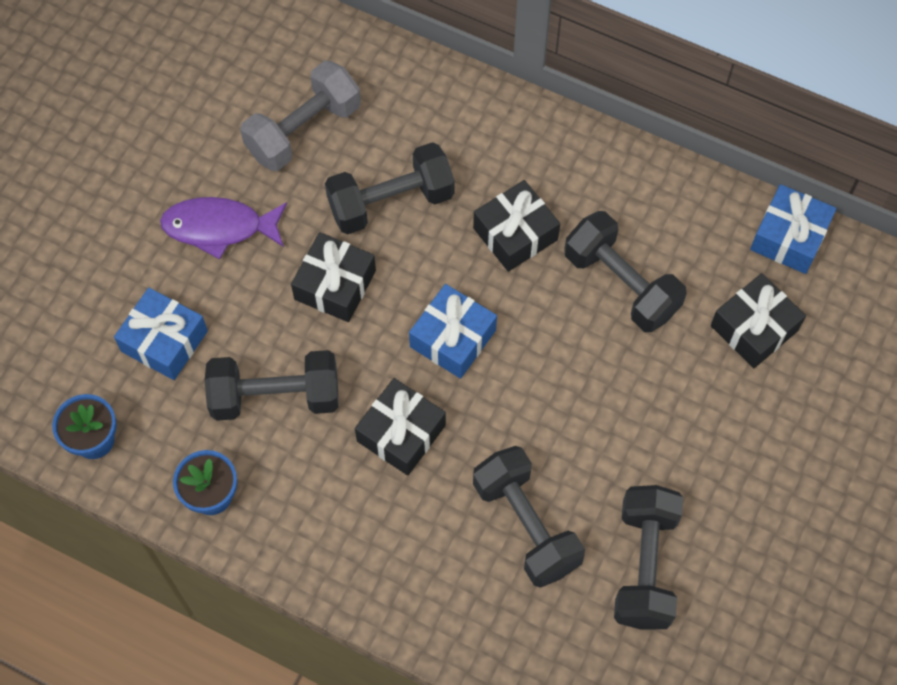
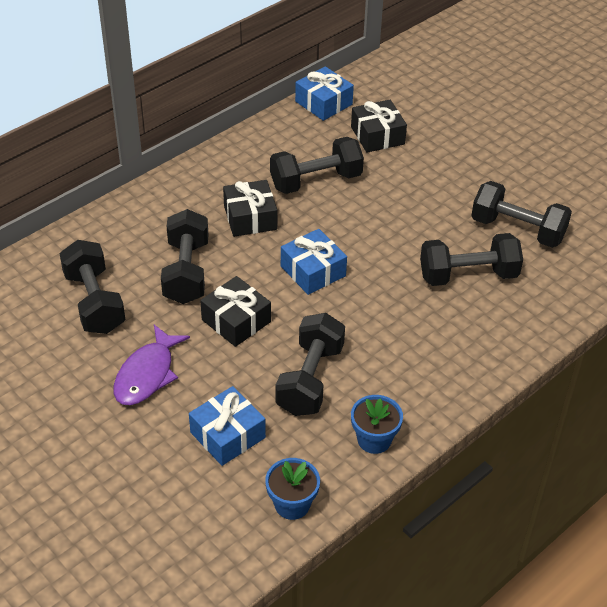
camera: 70 degrees left, 20 degrees down
(303, 130) = (94, 302): grey dumbbell -> black dumbbell
(401, 433) = (372, 318): black gift -> none

